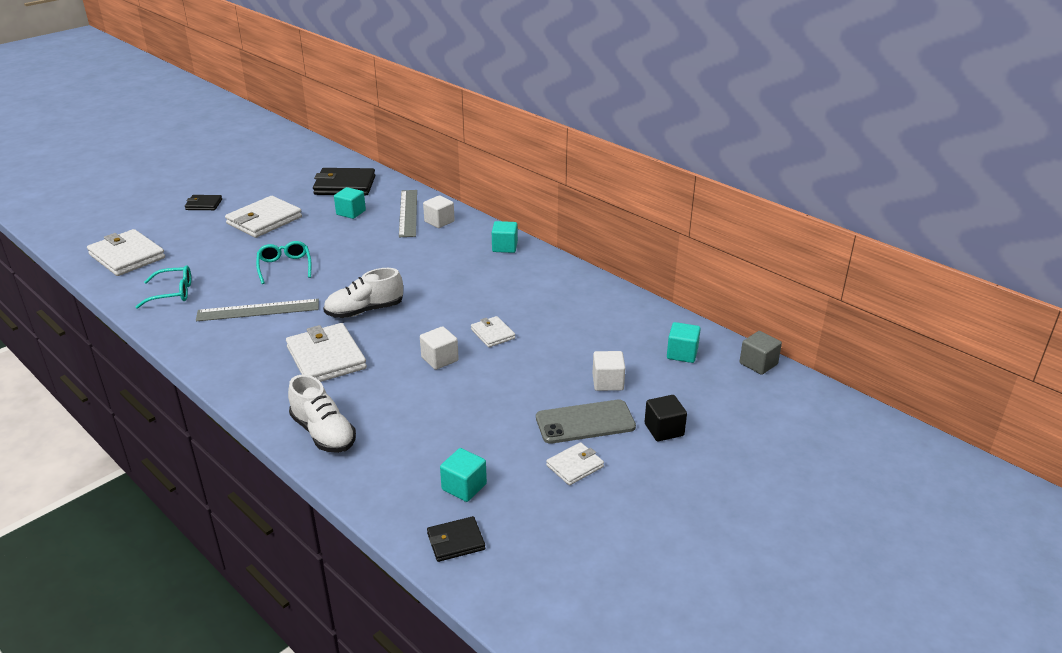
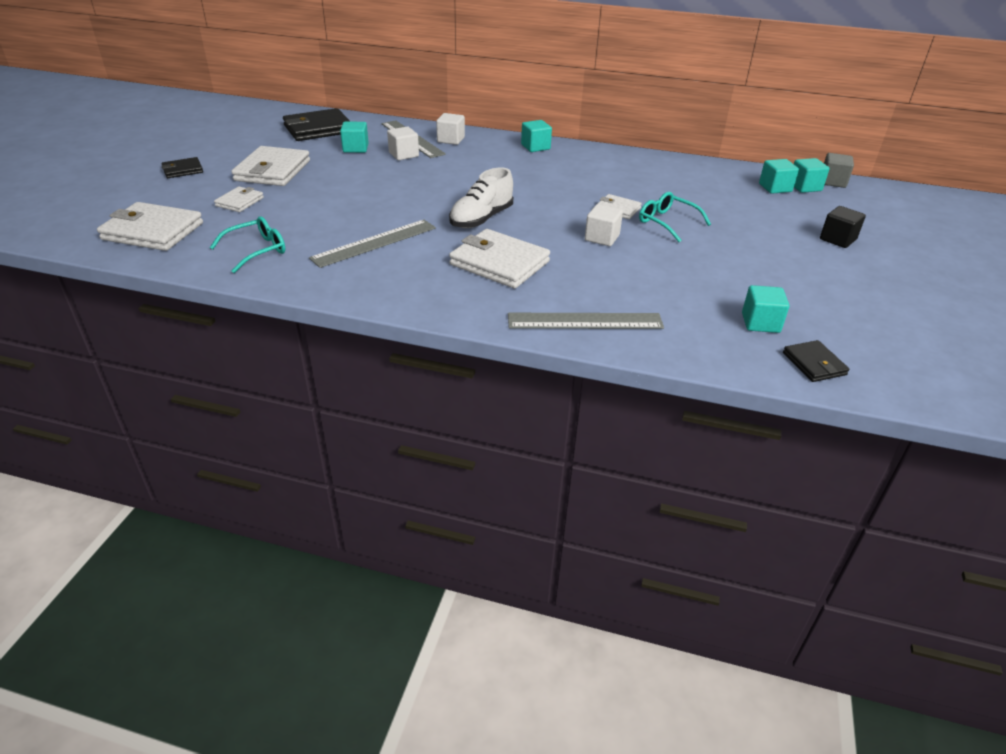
camera: 30 degrees left, 5 degrees up
(284, 266) = (350, 202): turquoise glasses -> turquoise glasses (666, 222)
(323, 433) = (585, 321): white shoe -> grey ruler
(456, 541) = (814, 364): black wallet -> black wallet turned 60 degrees counterclockwise
(575, 466) = (816, 282): white wallet -> white wallet (239, 202)
(585, 422) = (778, 250): grey phone -> none
(608, 382) = (753, 219): white cube -> white cube (403, 155)
(716, 361) = (805, 187): none -> turquoise cube

